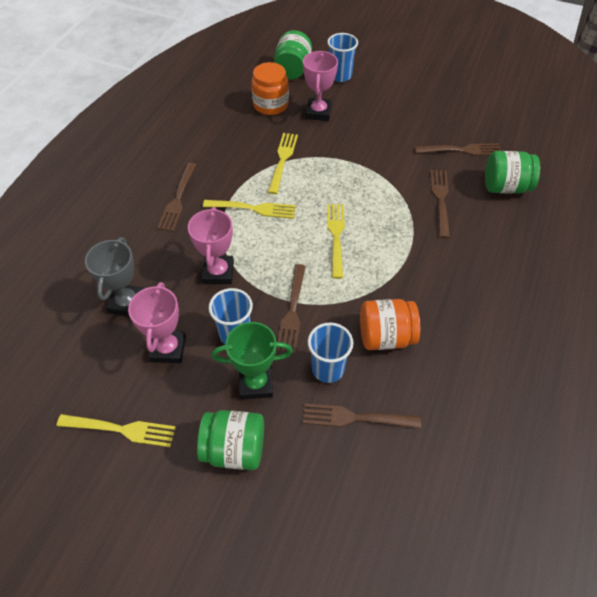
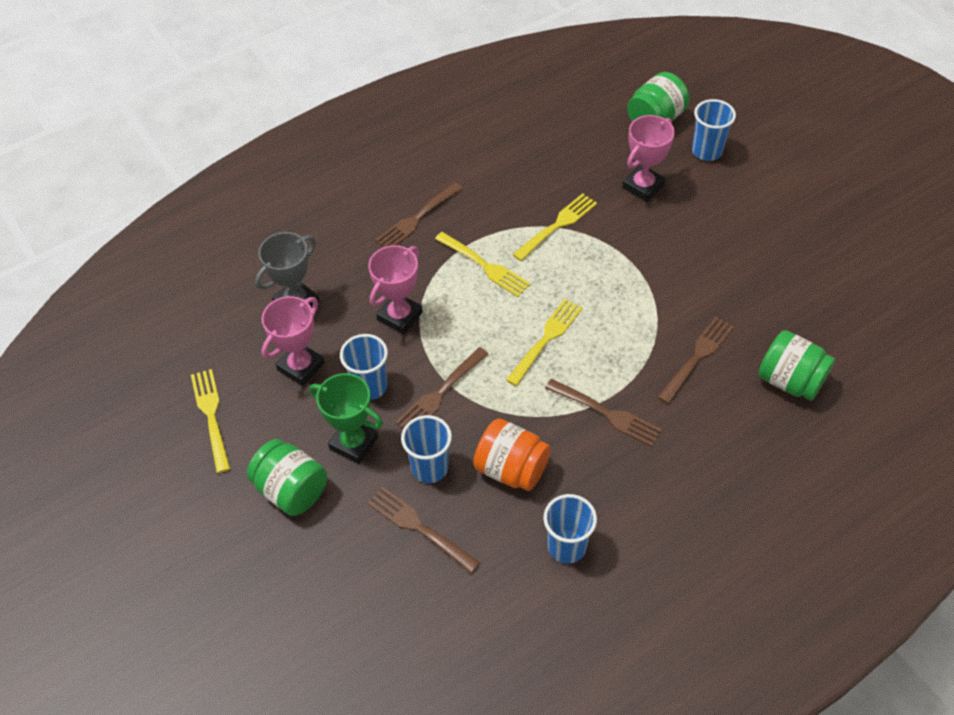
camera: 35 degrees right, 0 degrees up
(120, 429) = (211, 416): yellow fork -> yellow fork turned 150 degrees counterclockwise
(270, 105) = (596, 153): orange jar -> none
(461, 150) = (775, 311): brown fork -> brown fork (605, 413)
(466, 368) = (566, 546): none -> blue cup

